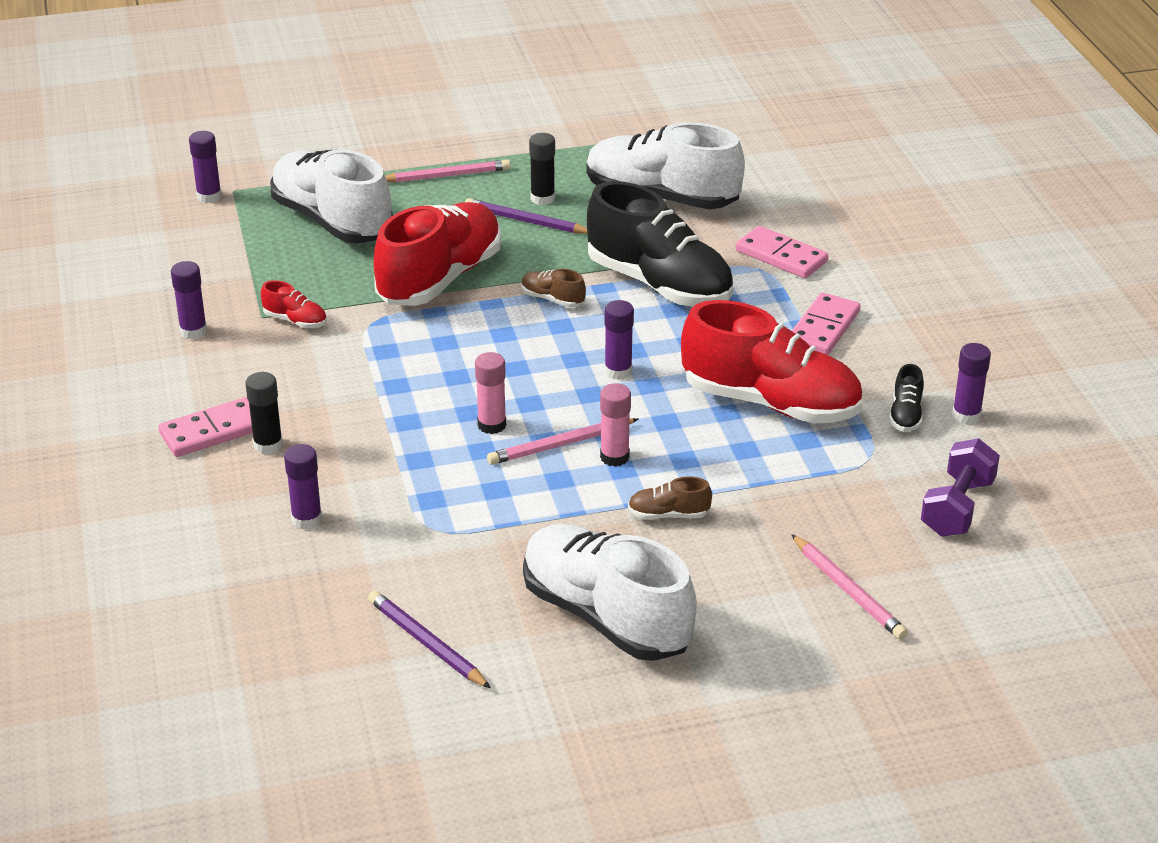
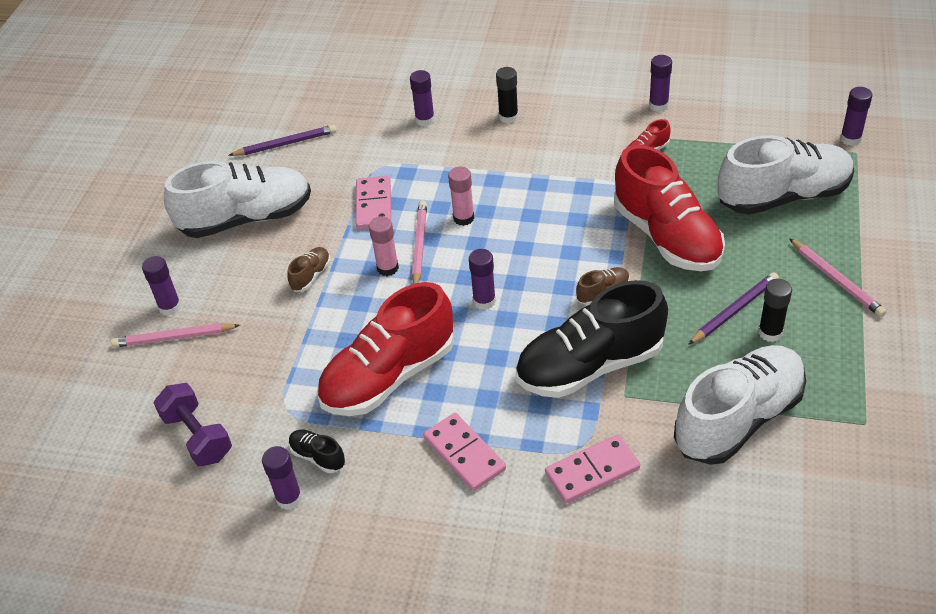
camera: 120 degrees right, 10 degrees up
(212, 431) = (538, 97): pink domino -> pink domino (374, 205)
(446, 176) = (836, 280): pink pencil -> pink pencil turned 45 degrees counterclockwise
(806, 618) = (170, 307): none -> purple glue stick

